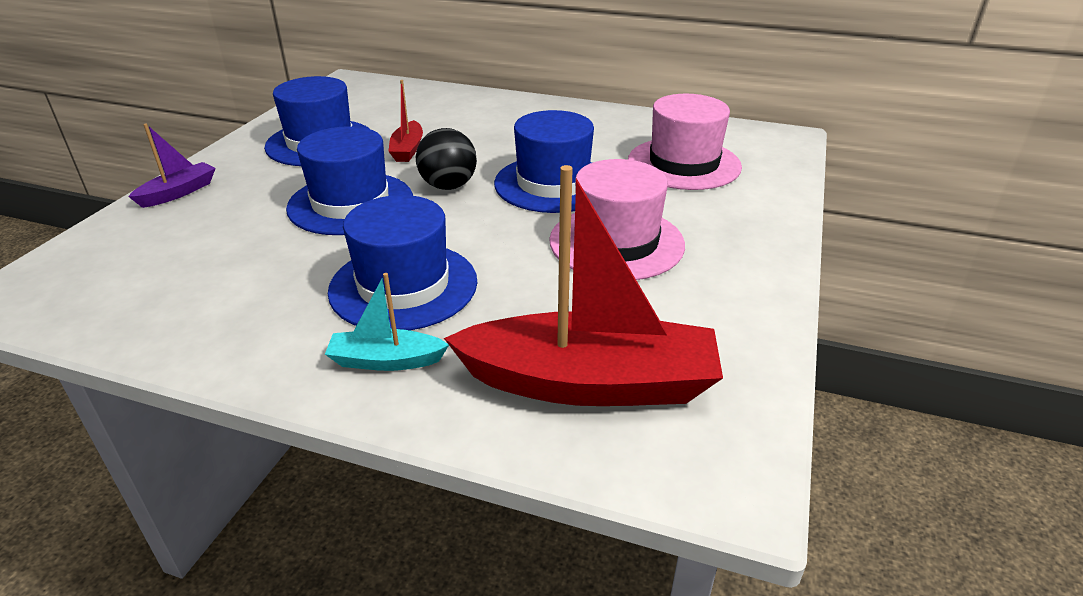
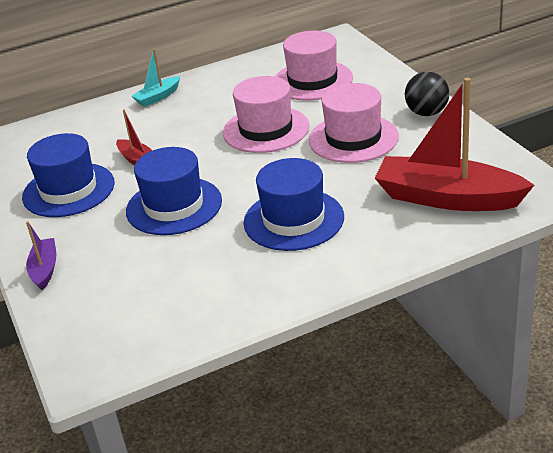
camera: 40 degrees left, 0 degrees up
(386, 361) = (352, 249): turquoise boat -> turquoise boat (158, 97)
(448, 186) = (210, 164): black ball -> black ball (426, 113)
(553, 184) = (266, 129): blue hat -> pink hat
(590, 383) = (447, 198): red boat -> red boat turned 120 degrees counterclockwise

